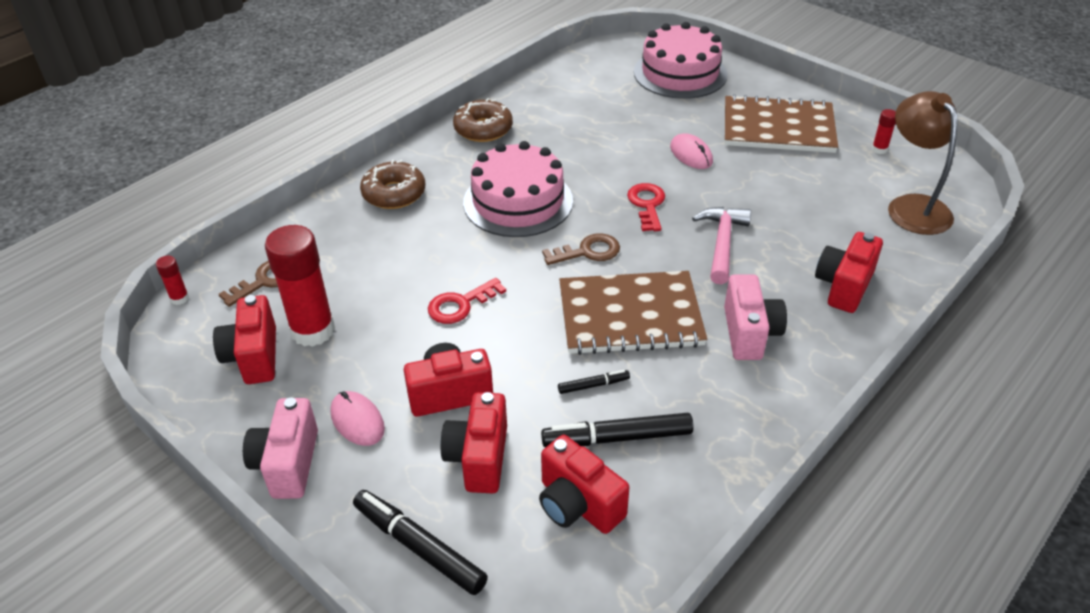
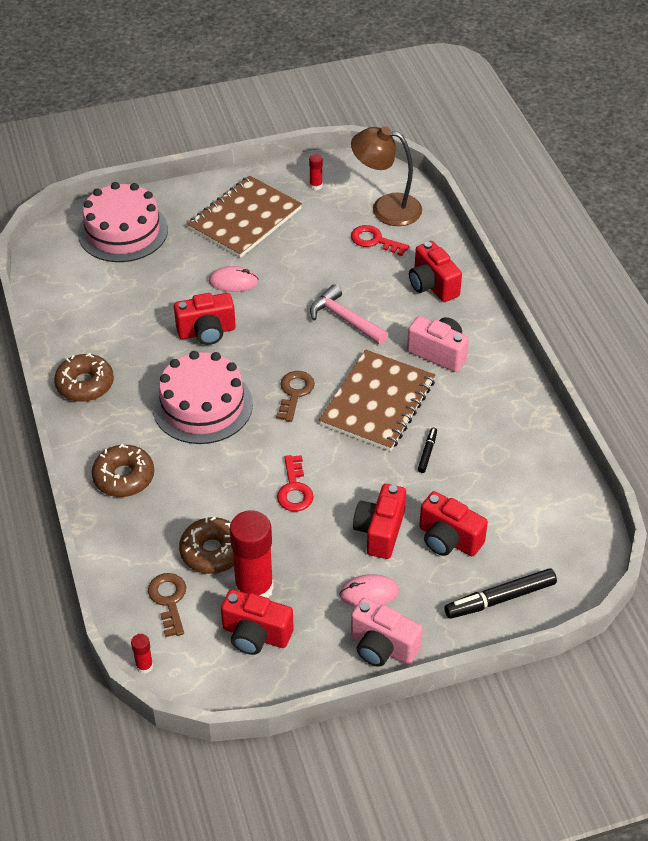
camera: 60 degrees left, 5 degrees up
(341, 283) = (212, 551): none -> brown donut
(578, 504) = (518, 506): red camera -> red camera (206, 332)
(617, 438) = (479, 462): black marker -> none
(647, 204) = (270, 335): red key -> red key (374, 240)

